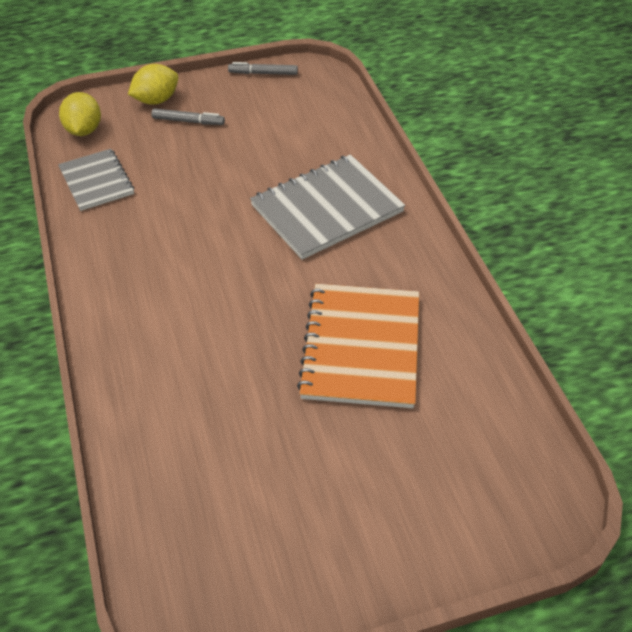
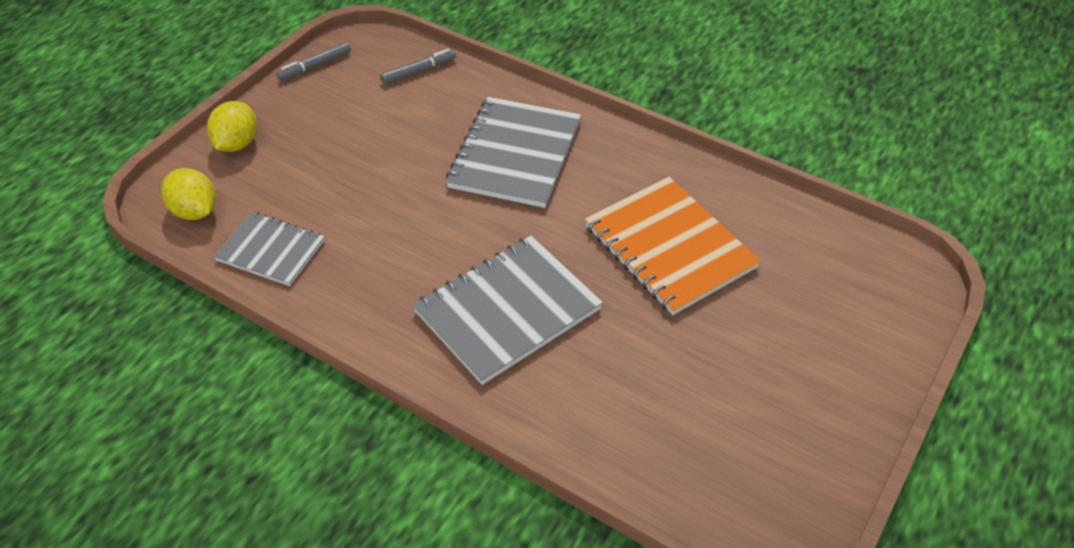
camera: 40 degrees left, 0 degrees up
(188, 121) = (295, 146): grey marker -> grey marker (418, 71)
(191, 316) = (508, 311): none -> grey notebook

